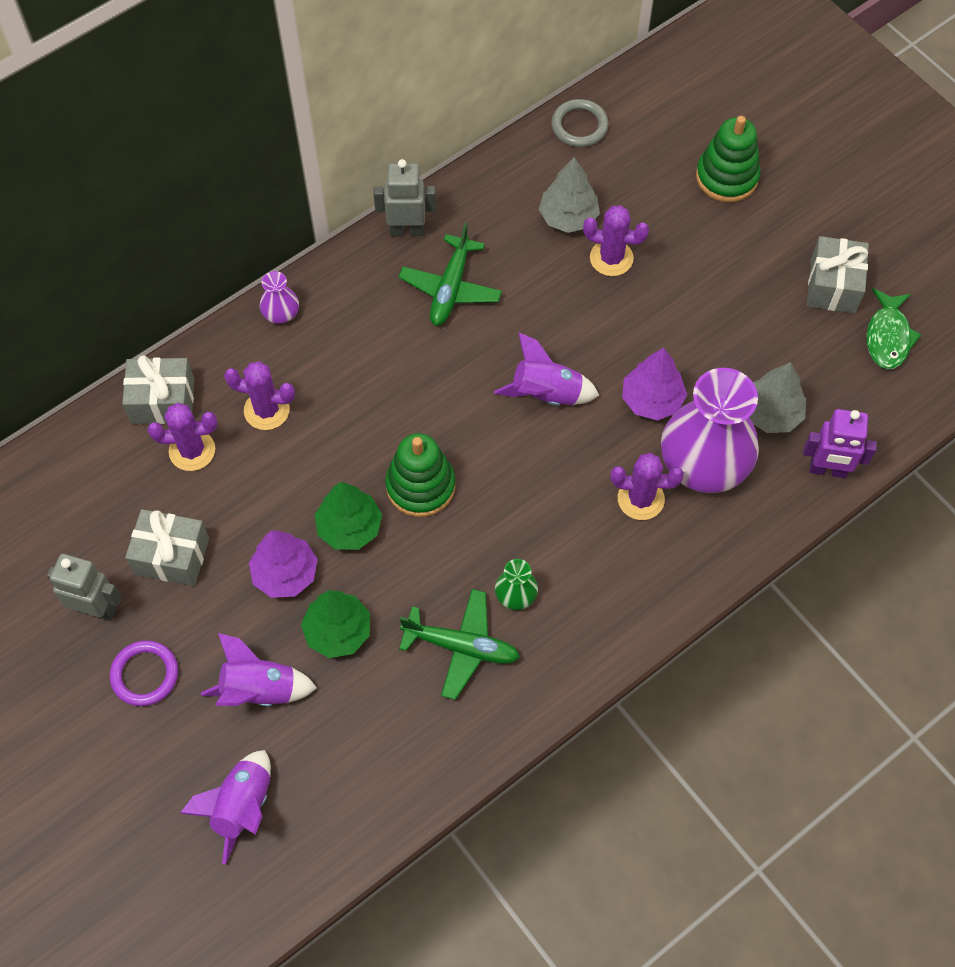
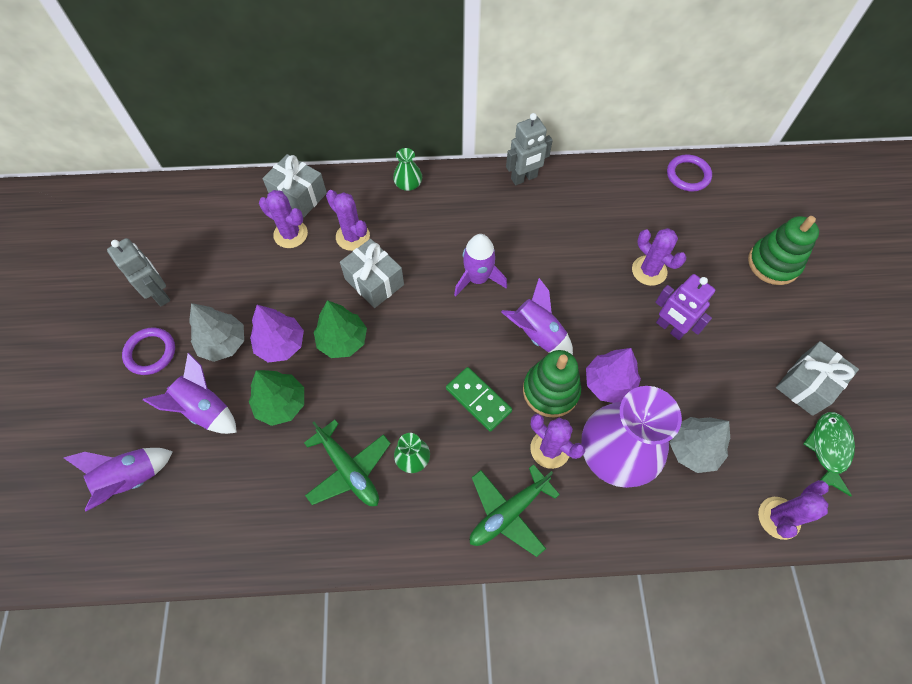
camera: 35 degrees right, 0 degrees up
(172, 556) = (226, 290): grey gift -> grey gift (374, 282)
(281, 312) = (408, 184): purple vase -> green vase
(407, 230) = (524, 178): grey robot -> grey robot turned 120 degrees clockwise
(420, 486) = (407, 343): green stacking toy -> green stacking toy (550, 391)
(441, 373) = (478, 278): none -> purple rocket
(450, 288) = (524, 229): green plane -> green plane (508, 513)
(537, 497) = (478, 400): none -> green domino
(568, 217) = (638, 228): grey tree -> grey tree (223, 343)
(579, 126) = (688, 175): grey ring -> purple ring
(828, 470) = (710, 521): purple robot -> purple robot (670, 328)
(883, 428) = (779, 518): none -> purple cactus
(888, 336) = (828, 449): green fish -> green fish turned 150 degrees clockwise

